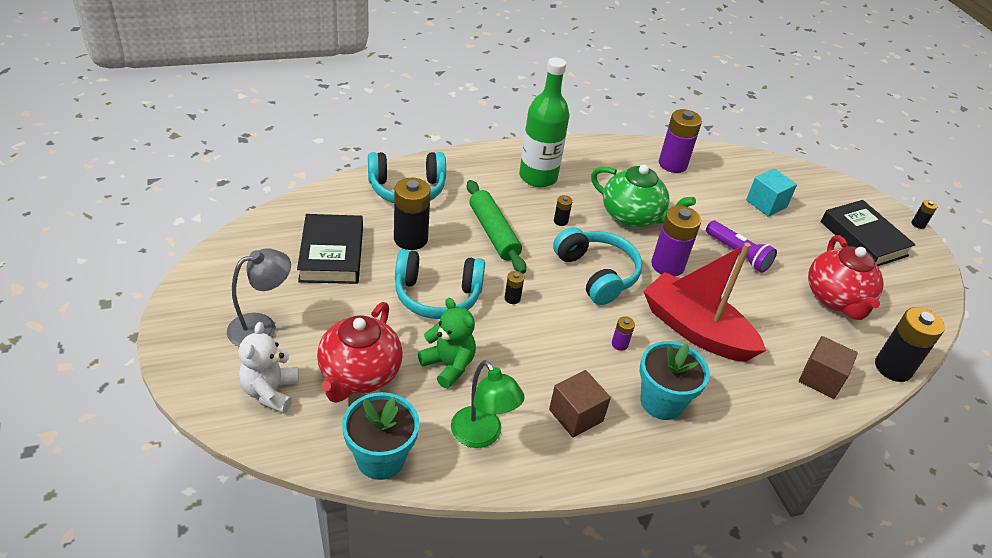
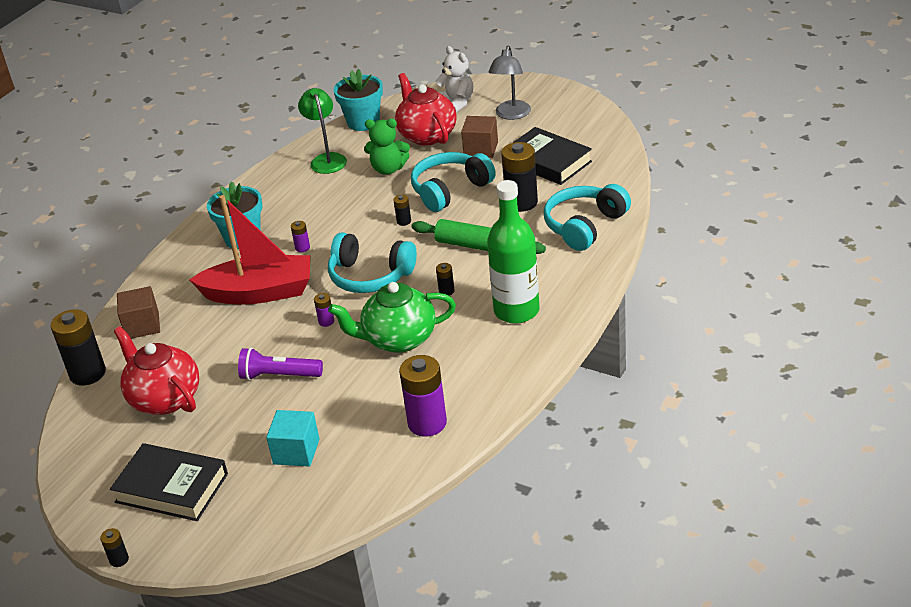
camera: 145 degrees right, 5 degrees down
(482, 436) = (326, 159): green lamp -> green lamp turned 60 degrees clockwise
(576, 415) = (287, 199): brown cube -> brown cube (481, 149)
(667, 265) = (326, 321): purple battery -> purple battery, size x0.45

